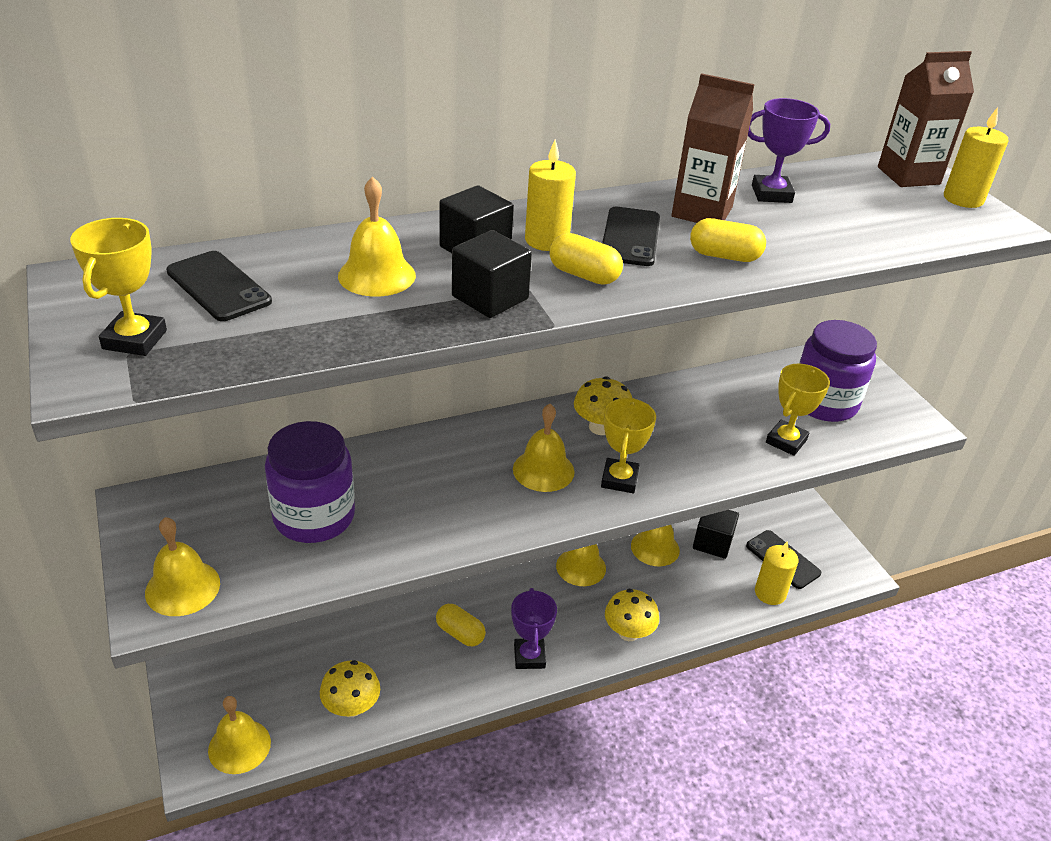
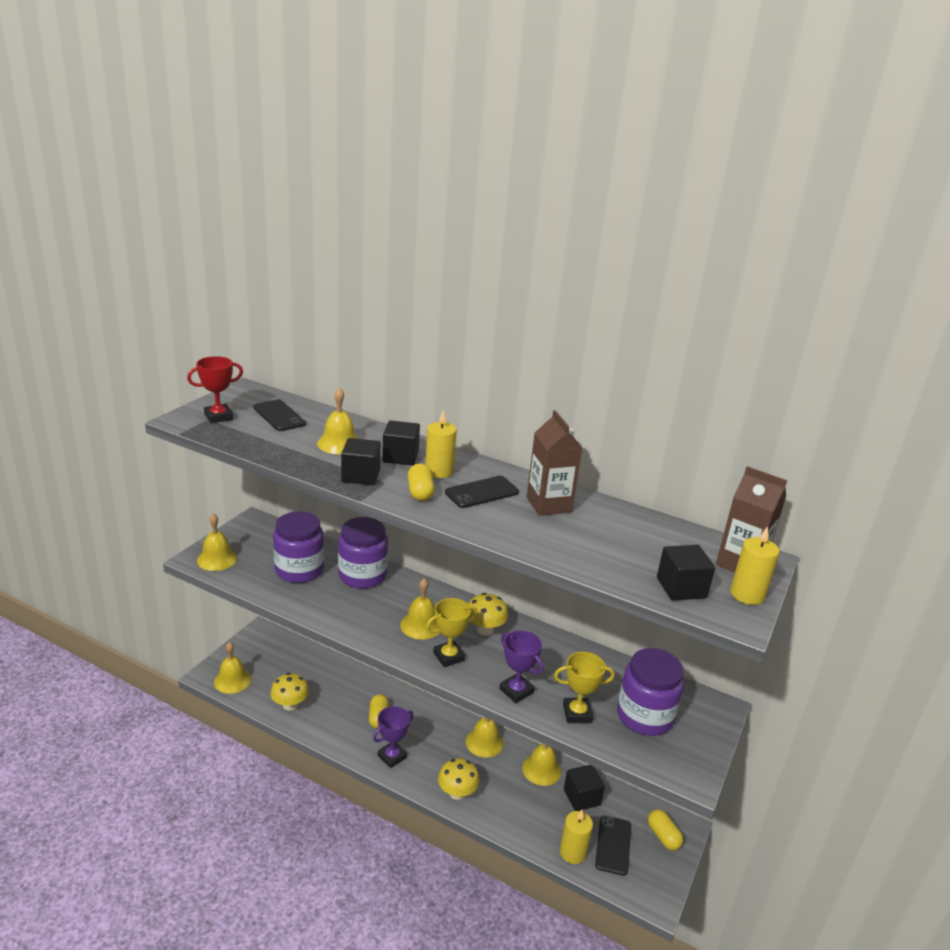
camera: 50 degrees right, 10 degrees down
(135, 340) = (218, 417): yellow trophy -> red trophy
(218, 286) = (279, 416): black phone -> black phone turned 45 degrees counterclockwise
(394, 466) = (362, 575): none -> purple jar
(724, 256) = (508, 526): yellow capsule -> yellow capsule (663, 836)
(771, 194) = (614, 520): purple trophy -> purple trophy (516, 691)
(928, 223) = (681, 588): none -> black cube

